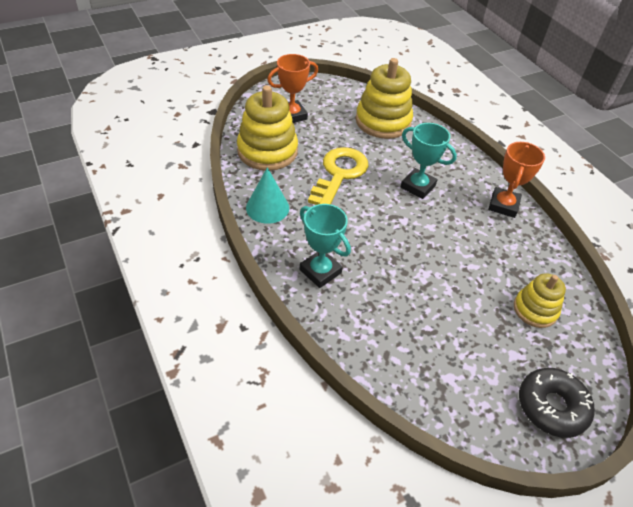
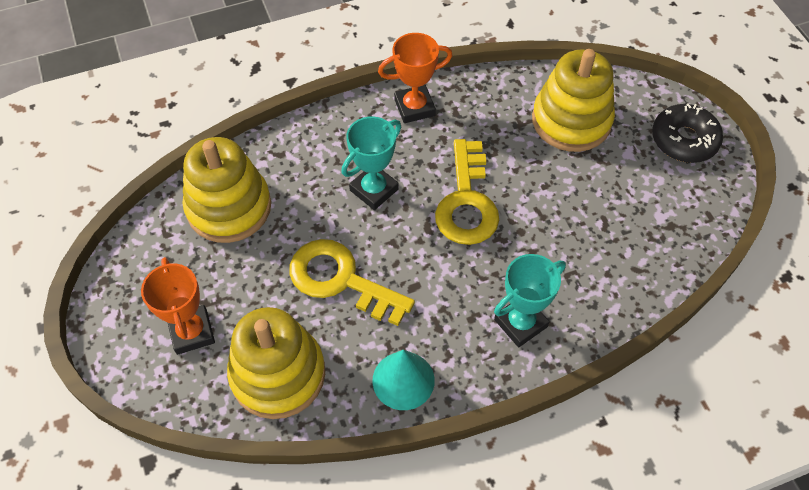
camera: 80 degrees left, 10 degrees up
(423, 238) = (466, 202): none -> yellow key
(503, 205) = (414, 107): orange trophy -> orange trophy turned 45 degrees counterclockwise
(535, 310) = (571, 121): yellow stacking toy -> yellow stacking toy, size x1.70

